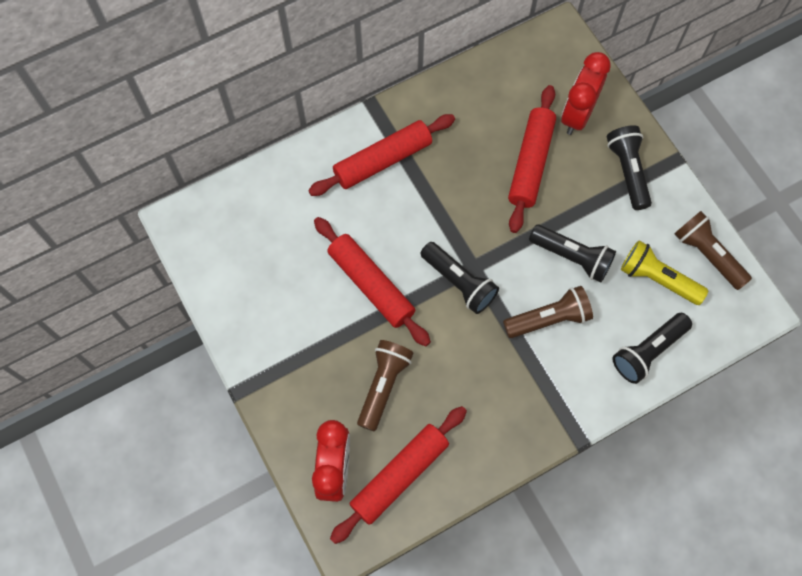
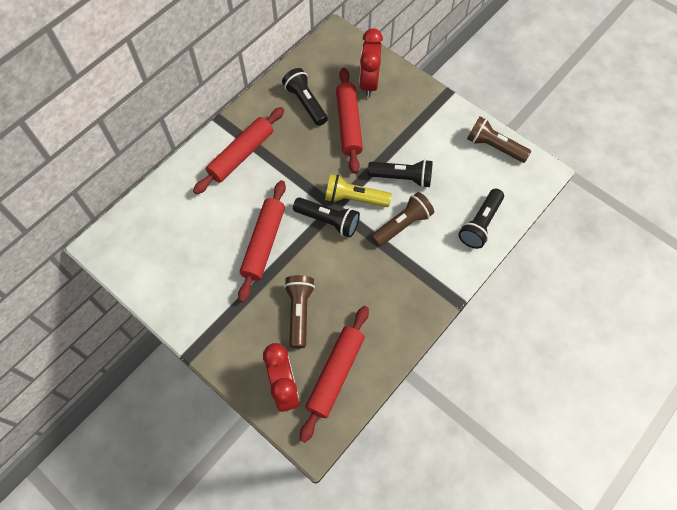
camera: 20 degrees left, 5 degrees down
(371, 284) = (264, 243): red rolling pin -> red rolling pin turned 75 degrees clockwise
(628, 171) = (418, 109): black flashlight -> black flashlight (305, 103)
(657, 279) = (467, 173): yellow flashlight -> yellow flashlight (354, 198)

